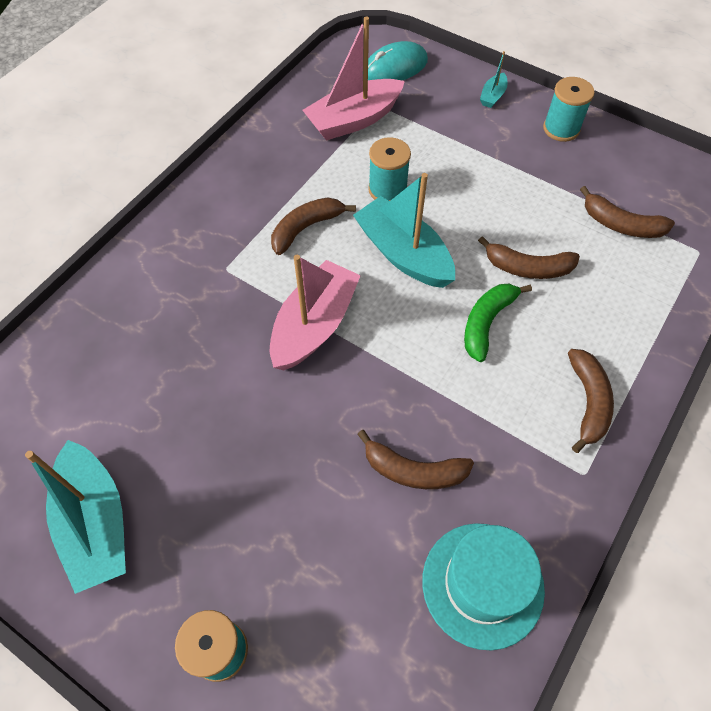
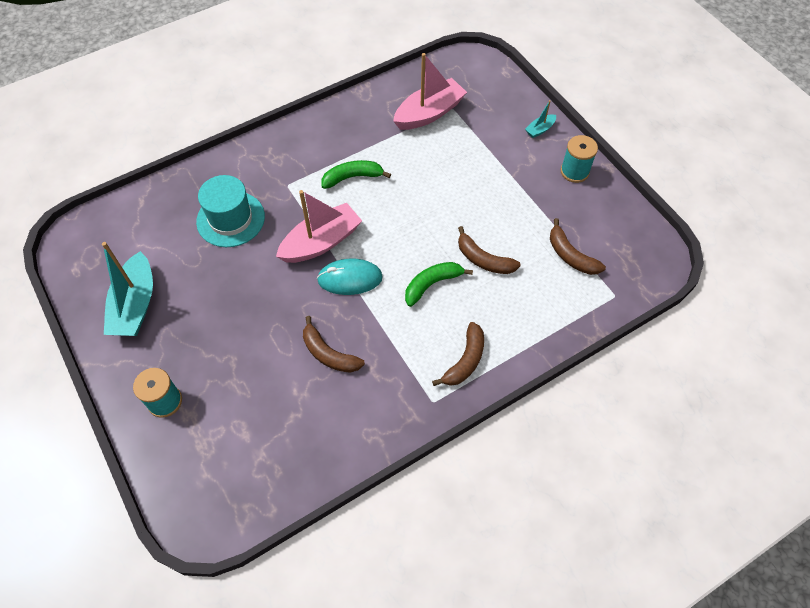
camera: 25 degrees right, 0 degrees up
(306, 228) = (352, 177): brown banana -> green banana
(354, 120) = (429, 113): pink boat -> pink boat turned 150 degrees clockwise
(387, 189) = (422, 171): turquoise spool -> none
(395, 67) = (482, 84): turquoise mouse -> turquoise mouse (350, 278)
(403, 254) = (406, 218): turquoise boat -> none
(482, 584) = (329, 434): turquoise hat -> turquoise hat (230, 219)

